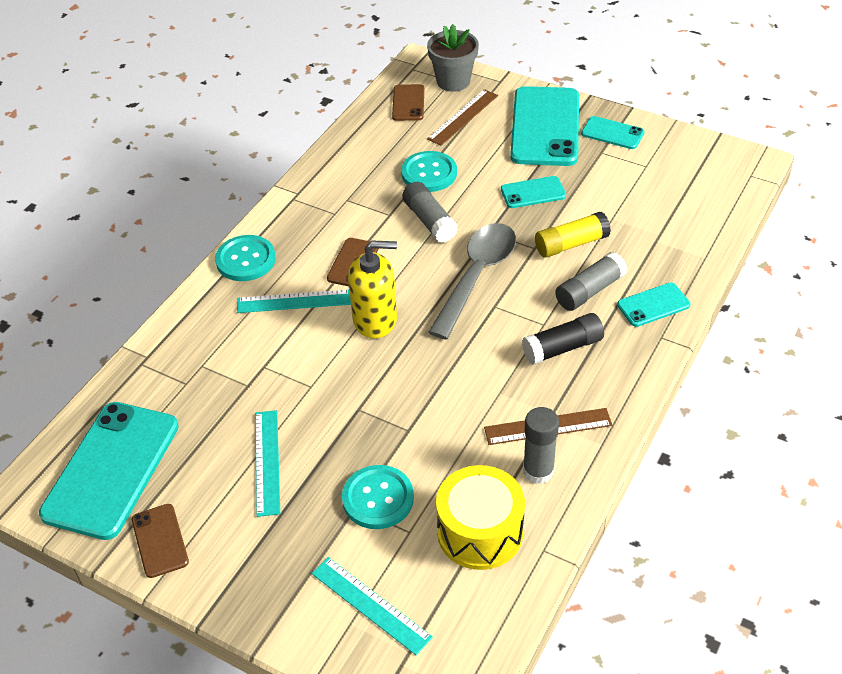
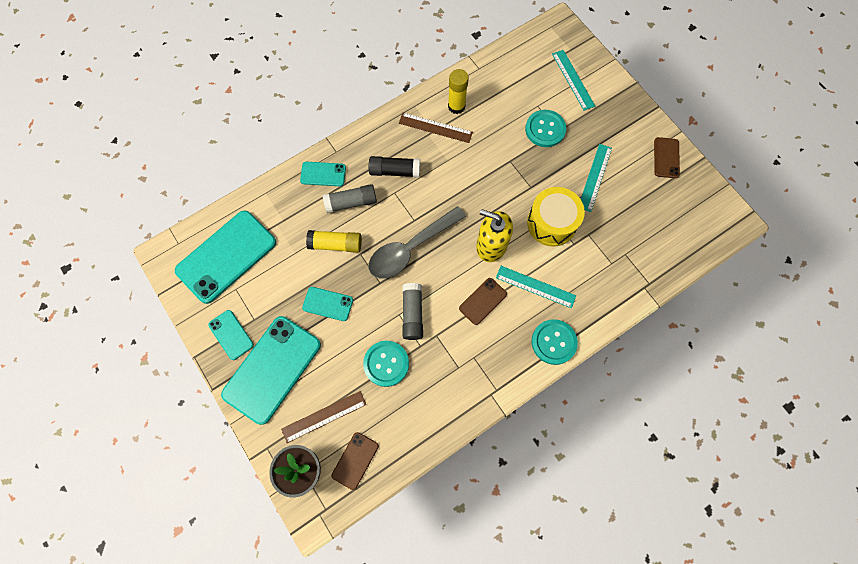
camera: 155 degrees left, 25 degrees up
(111, 469) = (683, 213): turquoise phone -> turquoise phone (226, 256)
(480, 532) = (503, 89): yellow drum -> yellow drum (551, 223)
(538, 471) = (456, 106): grey glue stick -> yellow glue stick

